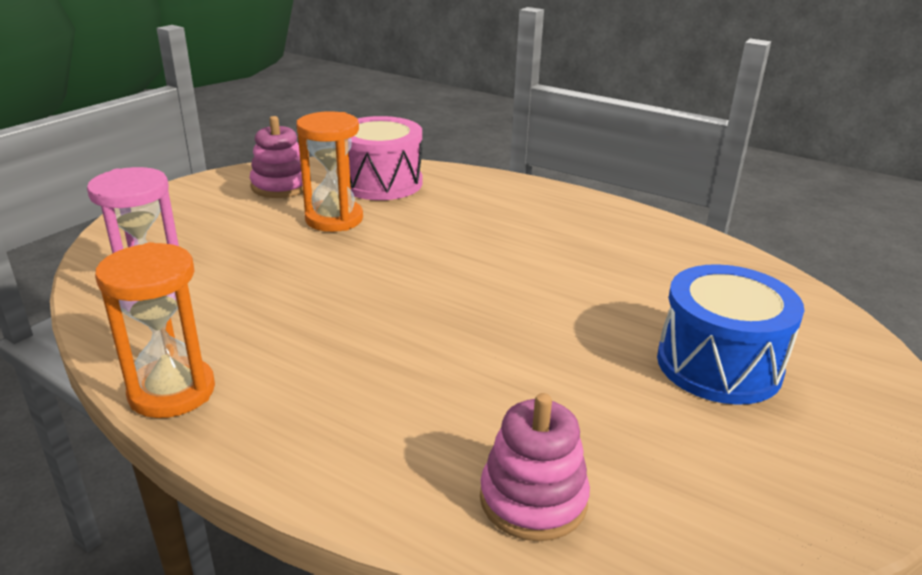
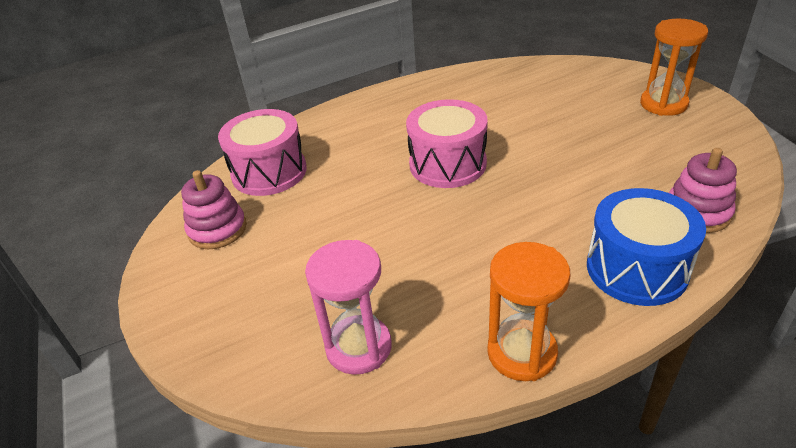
camera: 55 degrees left, 10 degrees up
(334, 219) = (312, 212): orange hourglass -> orange hourglass (663, 104)
(477, 270) = (447, 164): none -> pink drum
(718, 365) = (605, 114): blue drum -> blue drum (636, 269)

